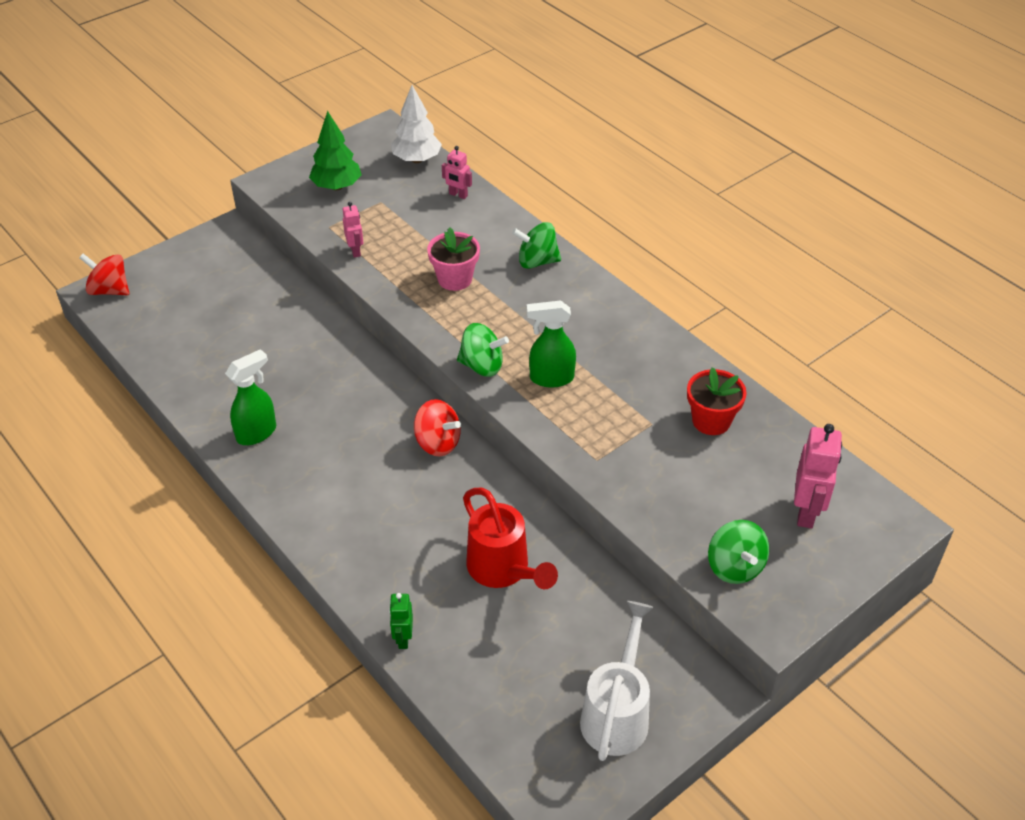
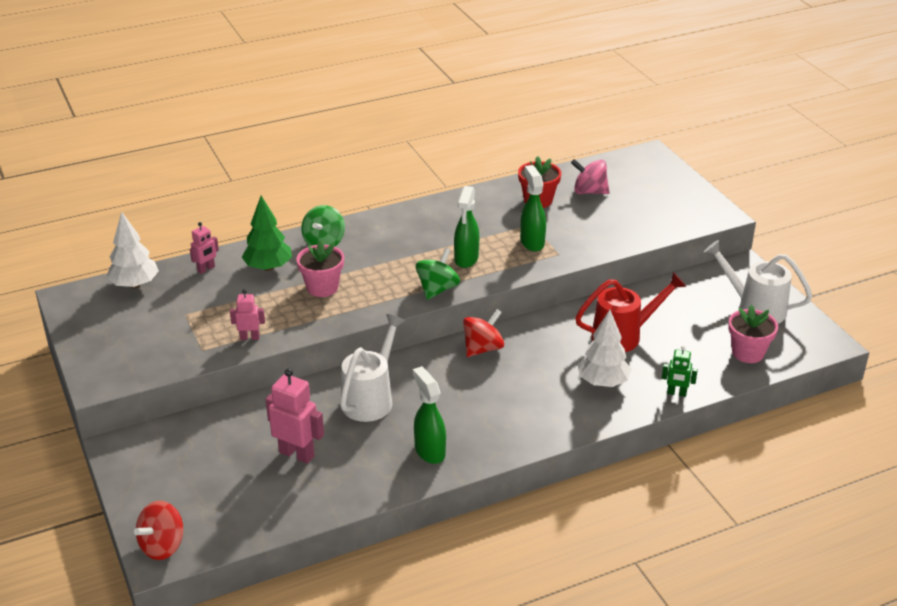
camera: 75 degrees left, 10 degrees down
(329, 372) = (371, 398): none -> white watering can
(337, 186) = (141, 338): green tree -> green tree (268, 267)
(406, 561) = (603, 382): none -> white tree
(509, 712) = (748, 353): none -> pink flower pot
(611, 430) = (532, 242): none -> green spray bottle
(735, 567) = (671, 218): green spinning top -> none
(759, 469) = (589, 192): none -> pink spinning top
(806, 512) = (632, 183): pink robot -> pink robot (297, 454)

